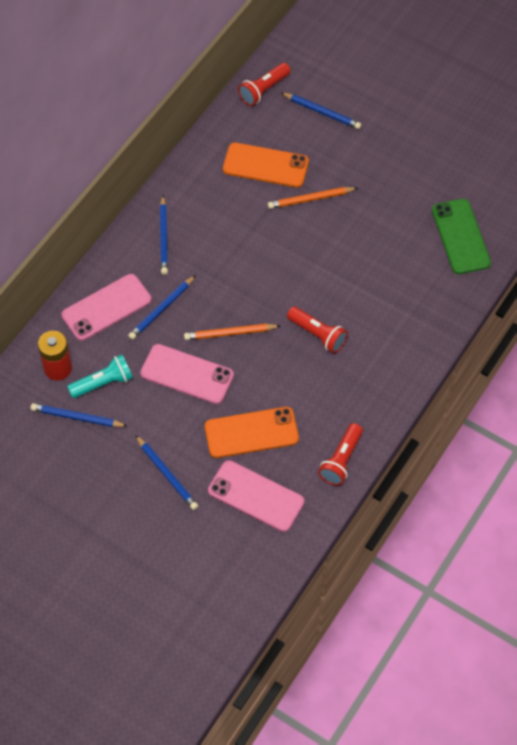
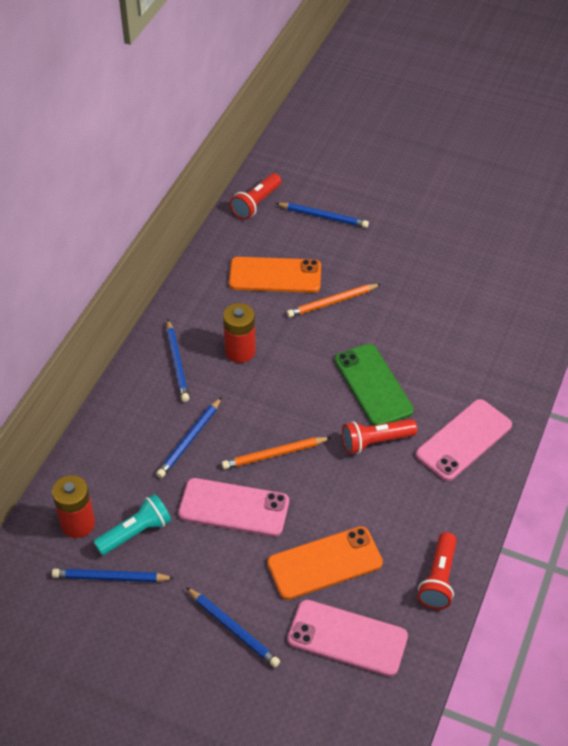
camera: 10 degrees left, 10 degrees down
(106, 307) = (125, 447): pink phone -> pink phone (464, 440)
(220, 234) = (240, 351): none -> red battery
(318, 335) = (375, 441): red flashlight -> red flashlight turned 135 degrees clockwise
(460, 236) = (504, 318): green phone -> green phone (373, 385)

